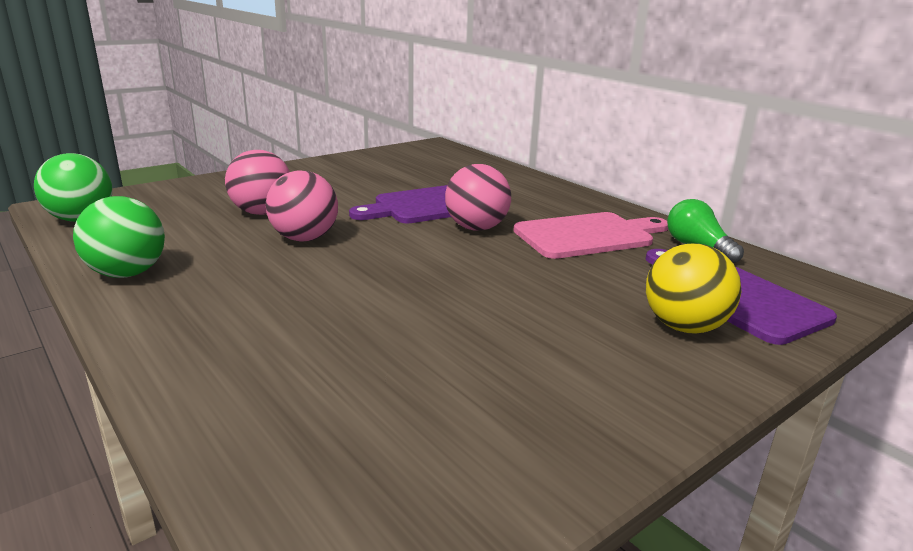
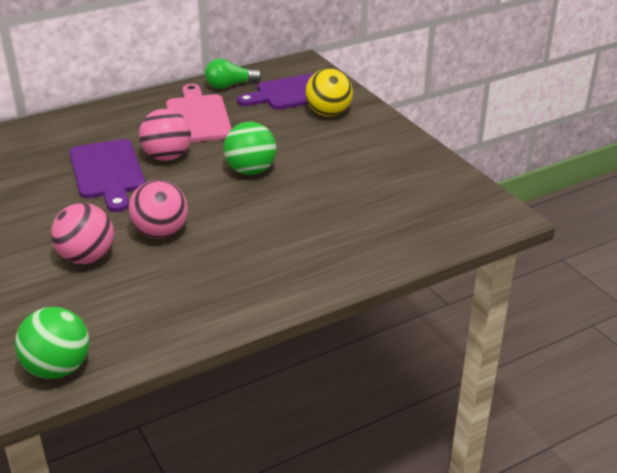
camera: 80 degrees left, 10 degrees up
(127, 273) = (206, 313): green ball -> green ball (250, 170)

